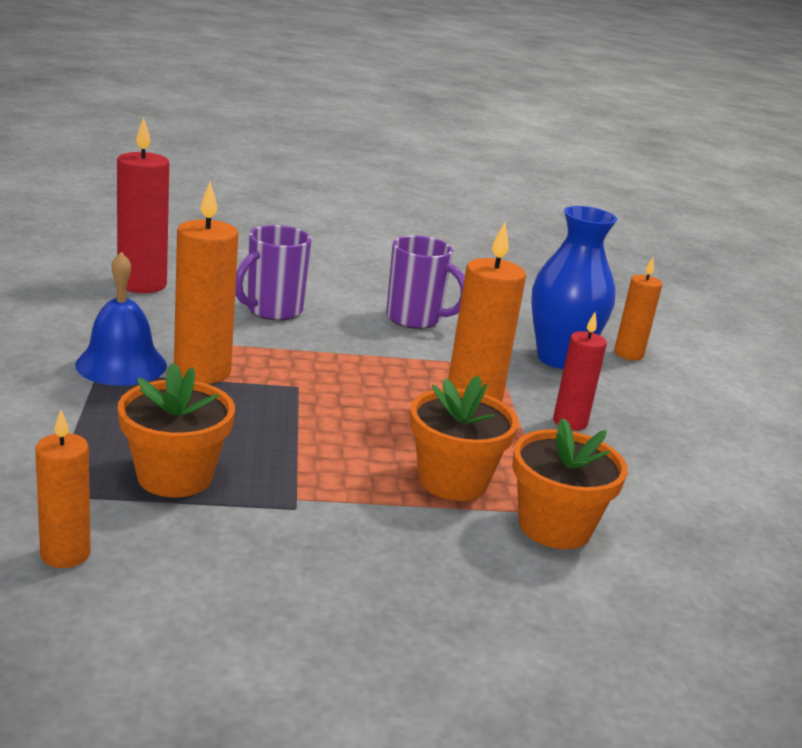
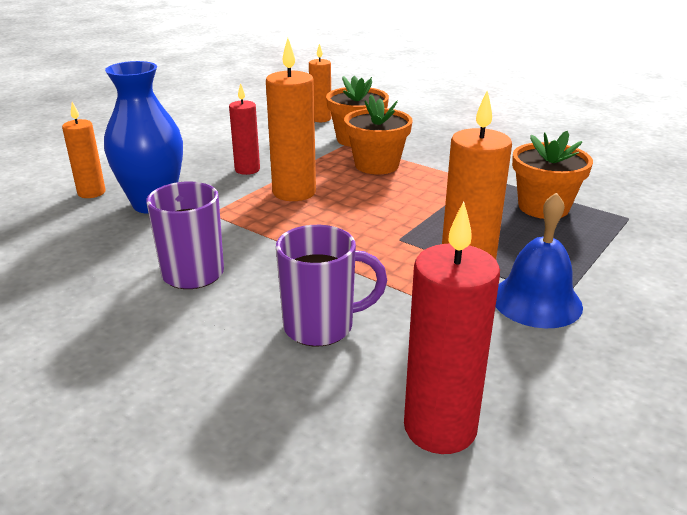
camera: 135 degrees left, 5 degrees up
(65, 554) = (625, 190): orange candle -> orange candle (320, 119)

